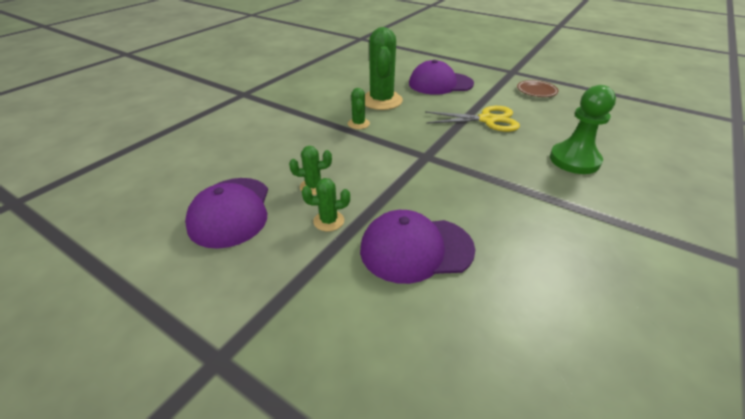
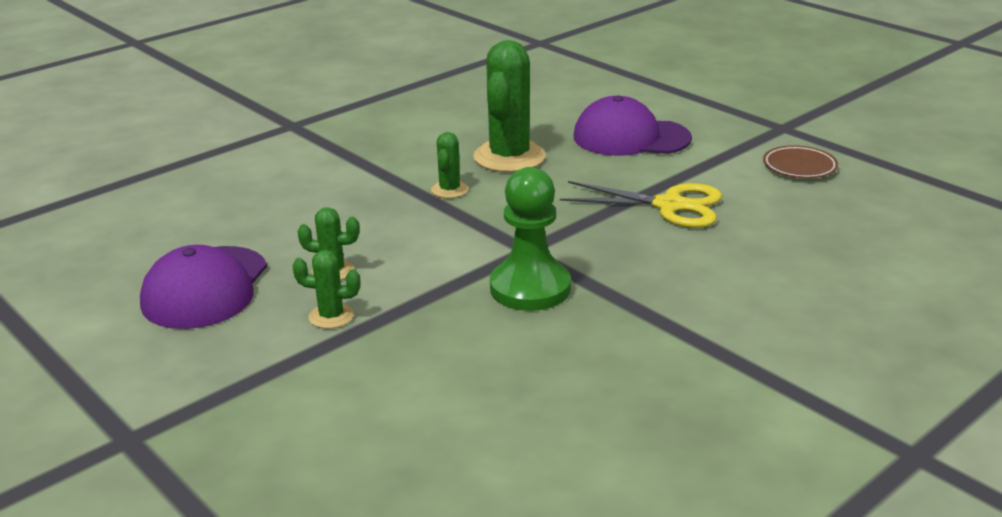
camera: 15 degrees right, 10 degrees down
(416, 249) = (431, 365): purple cap -> none
(574, 160) = (769, 283): green pawn -> green pawn (530, 288)

